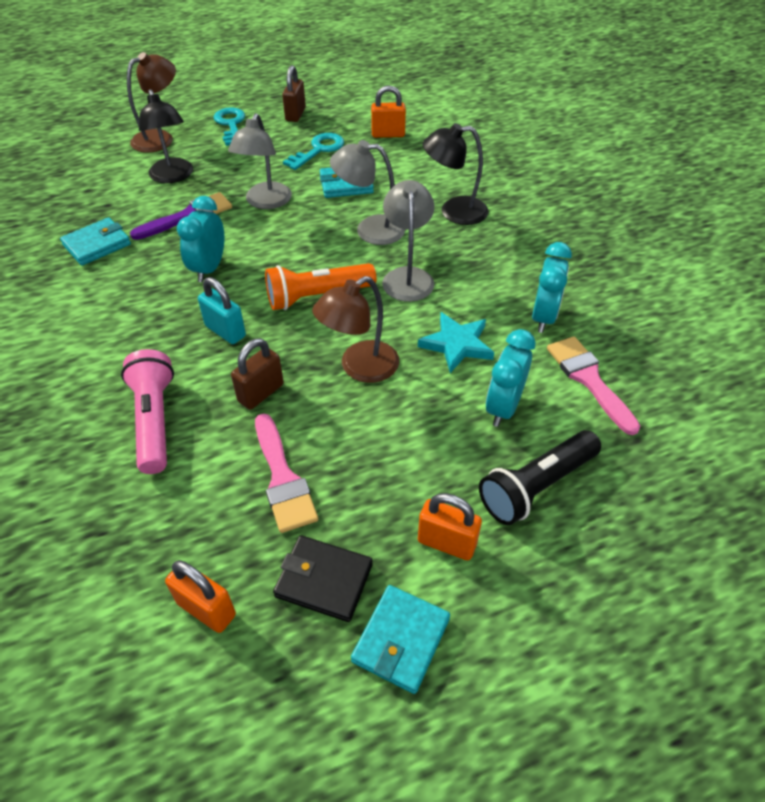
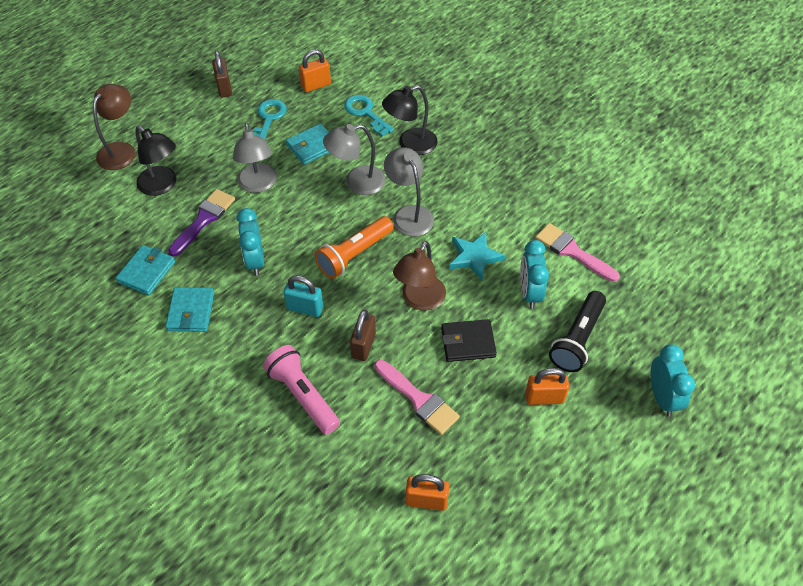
camera: 25 degrees left, 5 degrees up
(231, 125) = (175, 116): turquoise key -> turquoise key (366, 113)
(324, 580) = (485, 452): black wallet -> black wallet (468, 342)
(401, 640) = (550, 466): turquoise wallet -> turquoise wallet (191, 311)
(543, 317) = (520, 214): turquoise clock -> turquoise clock (662, 397)

